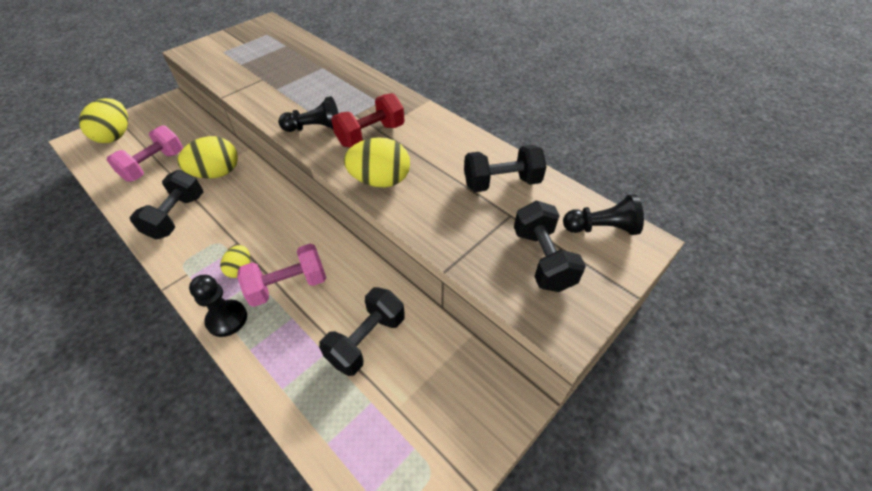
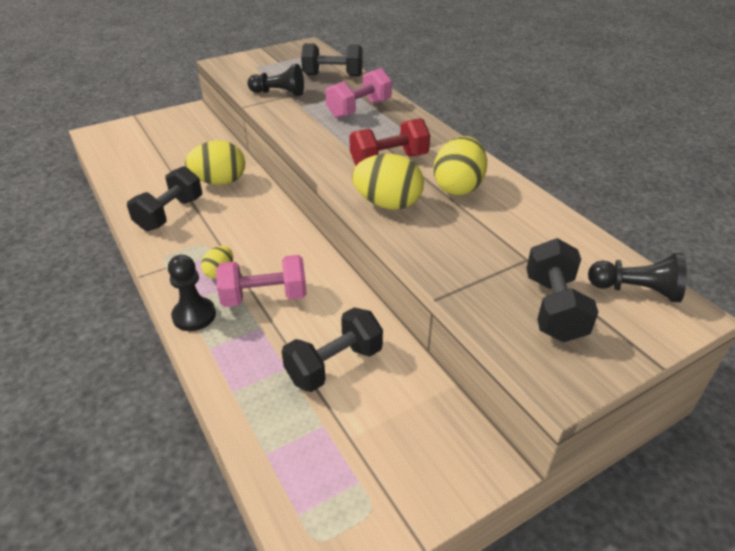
camera: 15 degrees right, 10 degrees down
(115, 136) = (131, 134): yellow egg -> yellow egg (458, 187)
(154, 166) = (161, 166): pink dumbbell -> pink dumbbell (359, 109)
(315, 128) = (331, 146): black pawn -> black pawn (279, 93)
(501, 183) = (525, 227): black dumbbell -> black dumbbell (333, 75)

